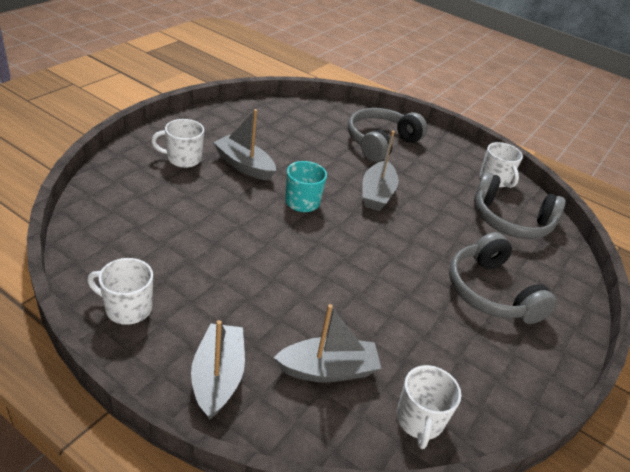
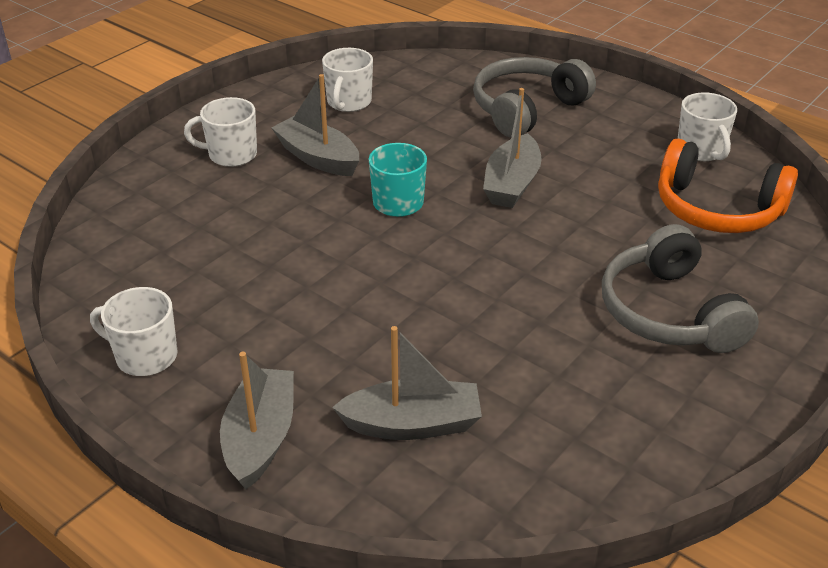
camera: 10 degrees right, 0 degrees up
(419, 420) = (536, 485): white mug -> white mug (348, 102)
(510, 221) = (717, 209): grey headphones -> orange headphones

